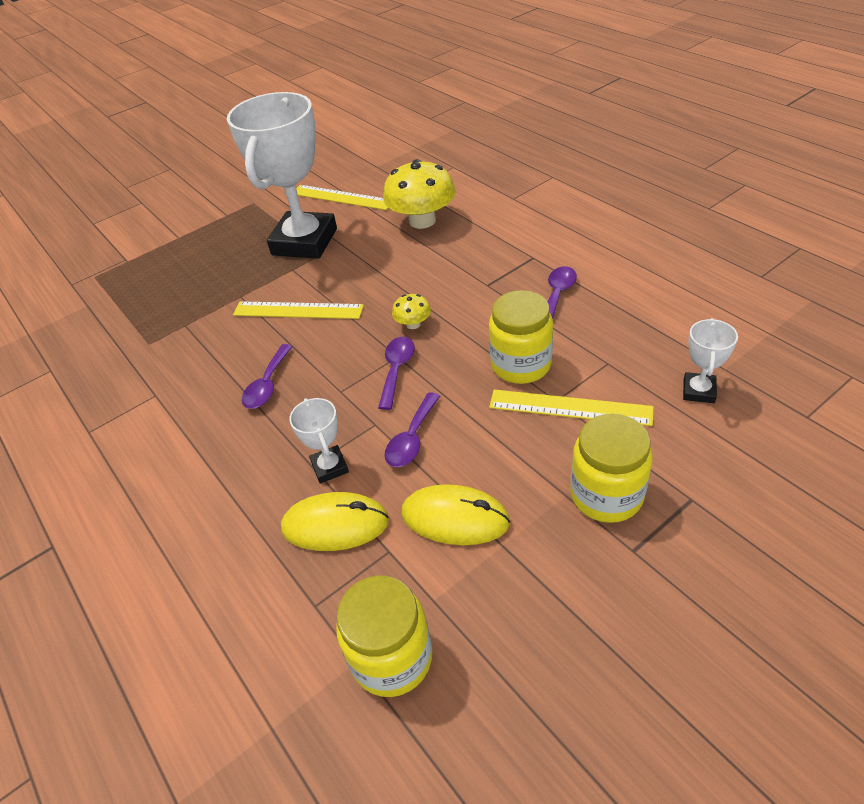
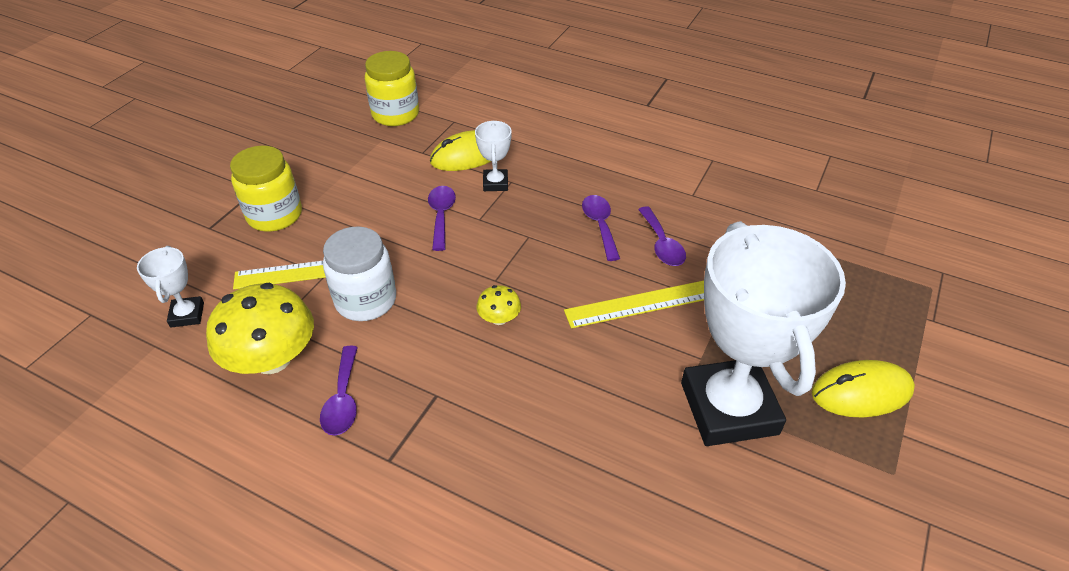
camera: 150 degrees right, 0 degrees up
(330, 467) = (495, 183): white trophy -> white trophy turned 45 degrees clockwise
(341, 197) = (760, 526): yellow ruler -> none
(396, 370) = (487, 266): purple spoon -> purple spoon (662, 244)
(422, 221) = (586, 499): yellow mushroom -> yellow mushroom (272, 359)
(455, 518) = (384, 177): yellow mouse -> yellow mouse (861, 392)
(521, 365) = (366, 300): yellow jar -> white jar

